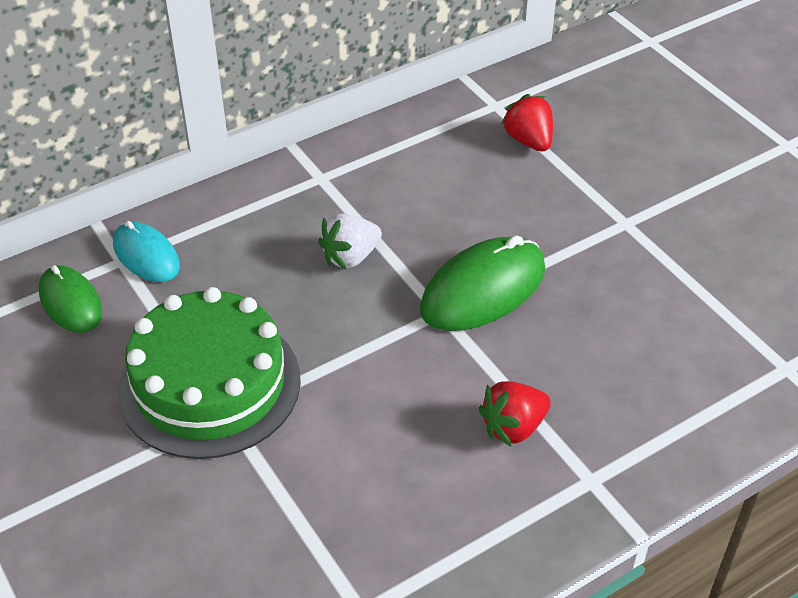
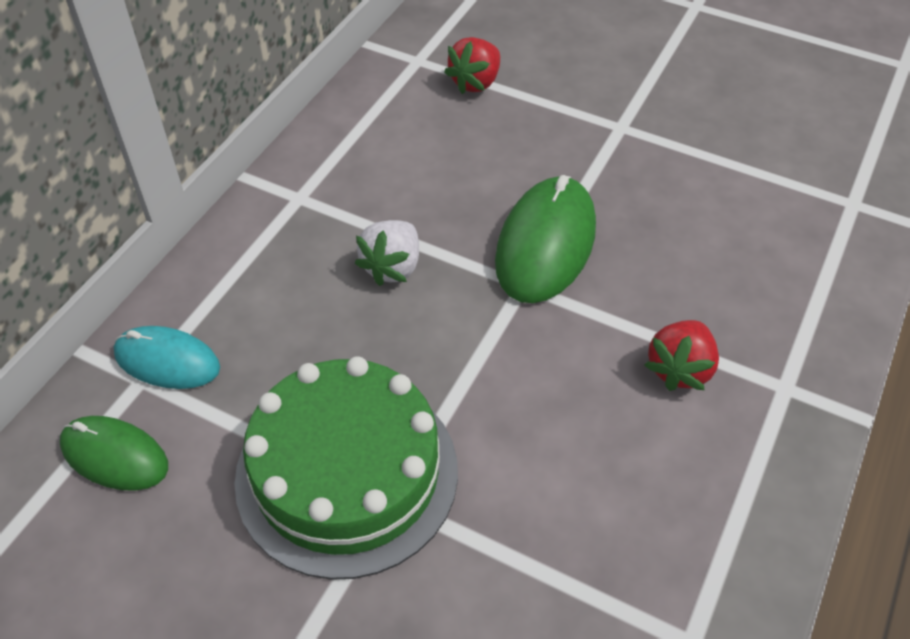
camera: 30 degrees left, 5 degrees up
(529, 141) = (475, 82): red strawberry -> red strawberry turned 90 degrees counterclockwise

